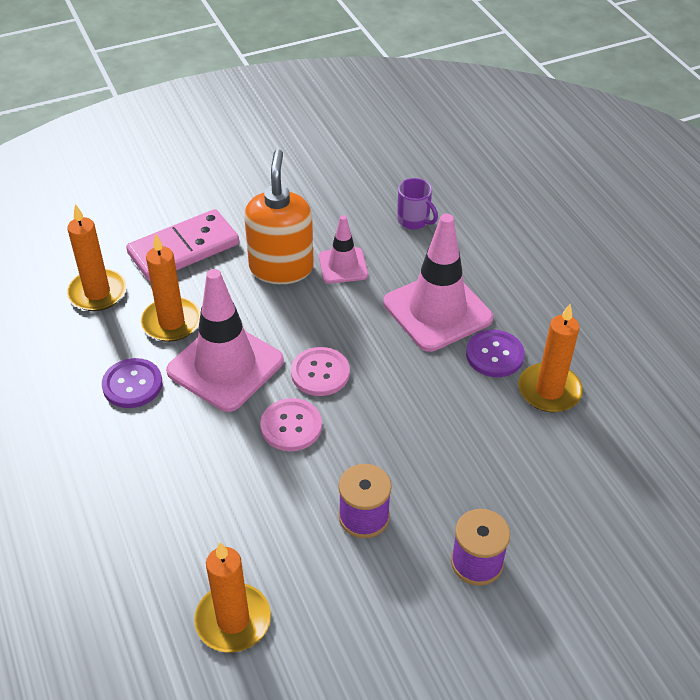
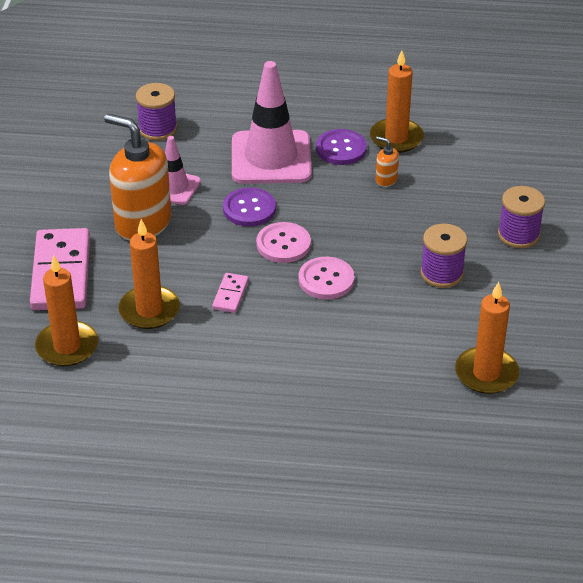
camera: 60 degrees left, 5 degrees down
(132, 384) = (204, 357): purple button -> purple button (249, 209)
(225, 366) = (230, 294): pink traffic cone -> pink domino
(414, 220) = (157, 129): purple mug -> purple spool
(476, 410) = (386, 179): none -> orange soap dispenser

